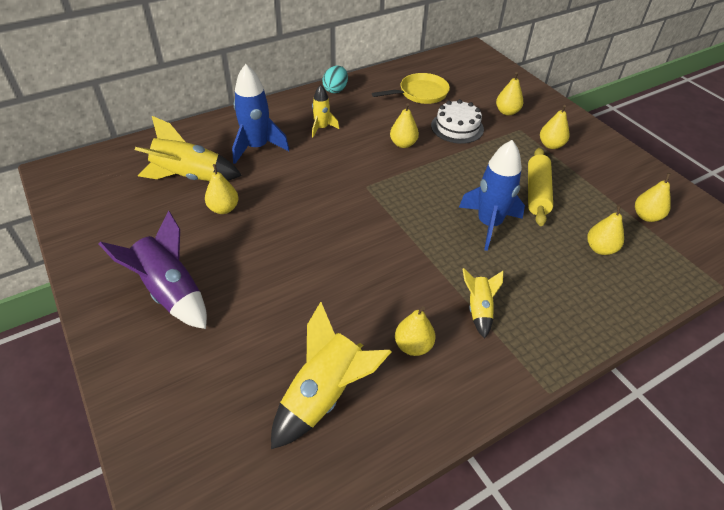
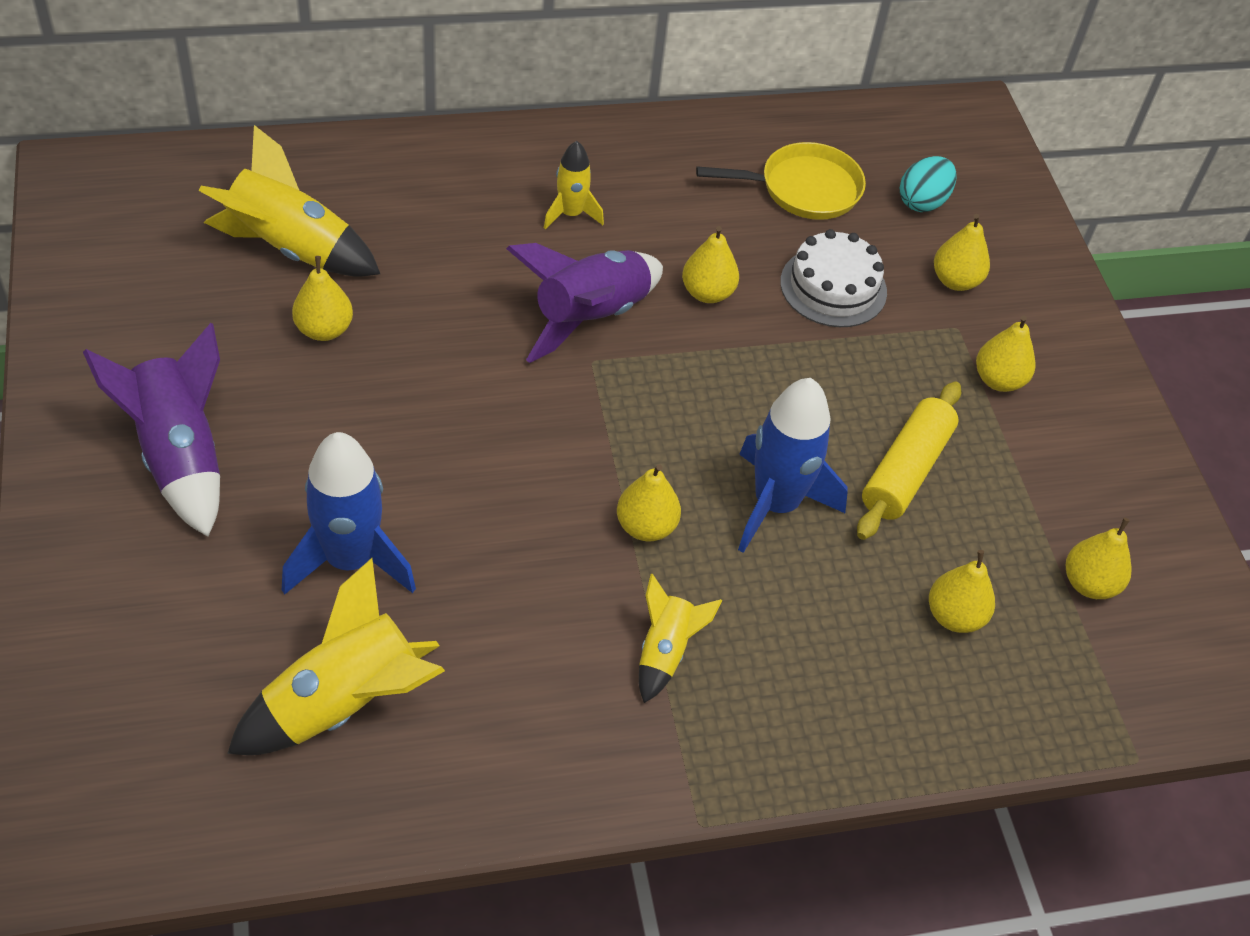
camera: 15 degrees right, 5 degrees up
(257, 147) = (434, 222): blue rocket -> blue rocket (350, 560)
(335, 90) = (639, 134): turquoise egg -> turquoise egg (922, 202)
(354, 168) = (590, 317): none -> purple rocket
(413, 346) = (521, 675): yellow pear -> yellow pear (646, 526)

